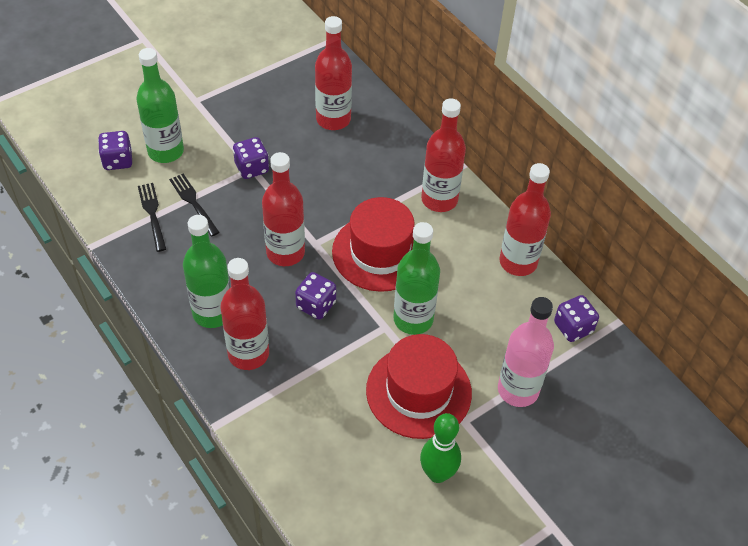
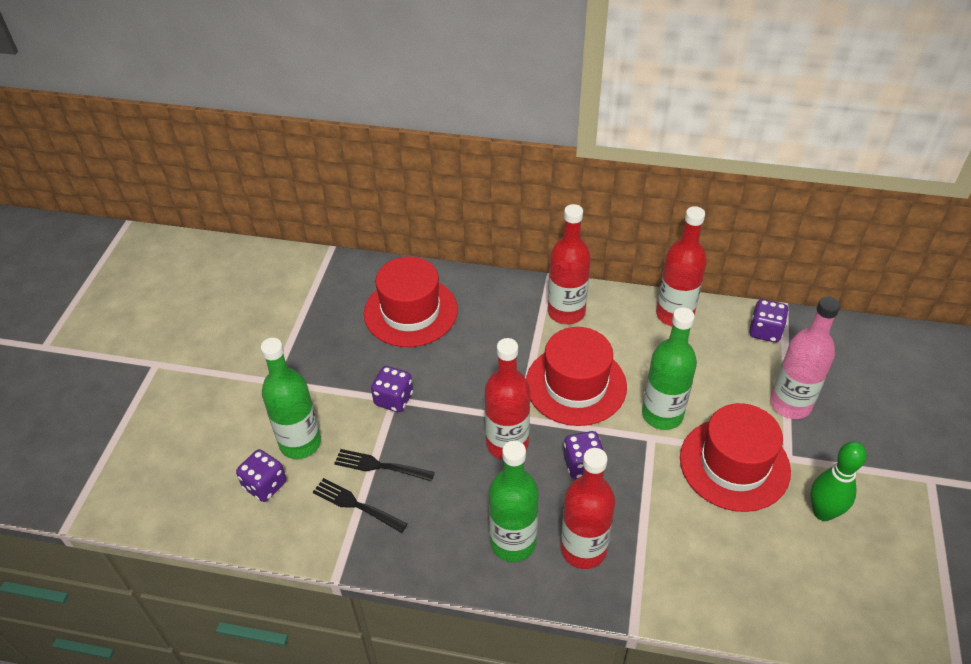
camera: 40 degrees left, 5 degrees down
(333, 119) = (410, 311): red bottle -> red hat

